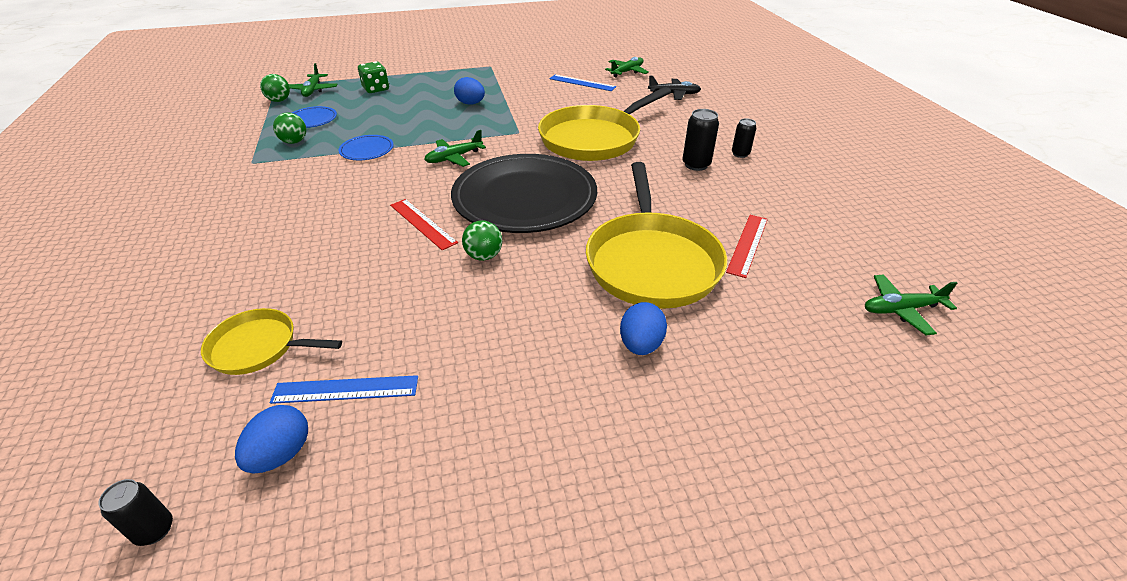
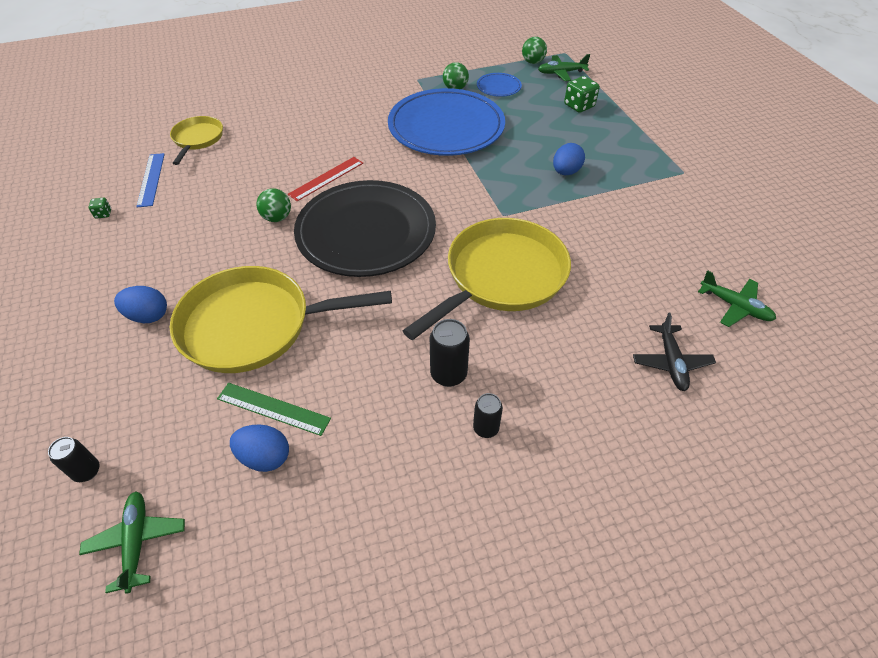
camera: 85 degrees right, 10 degrees up
(154, 530) = (82, 144): black can -> black can (87, 471)
(281, 454) = (111, 168): blue egg -> blue egg (265, 457)
(367, 150) = (446, 127): blue plate -> blue plate, size x2.40
(417, 437) = (103, 214): none -> green dice
(454, 158) = (439, 178): green plane -> none
(582, 83) = (668, 259): blue ruler -> none
(594, 138) = (501, 276): yellow pan -> yellow pan turned 90 degrees clockwise
(747, 244) = (273, 408): red ruler -> green ruler

